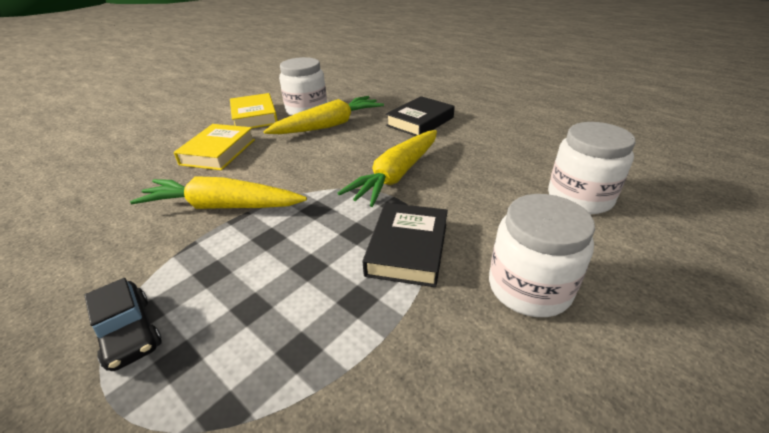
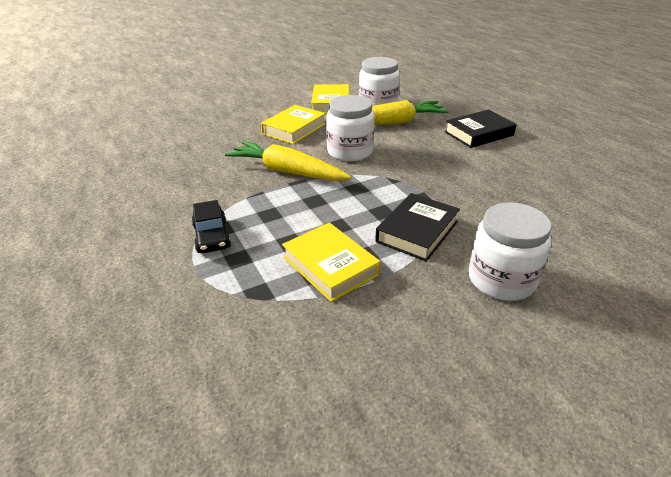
camera: 20 degrees right, 0 degrees up
(318, 331) = (330, 266): none -> yellow book
(397, 175) = (434, 176): yellow carrot -> none
(579, 197) = (594, 228): white jar -> white jar (350, 152)

